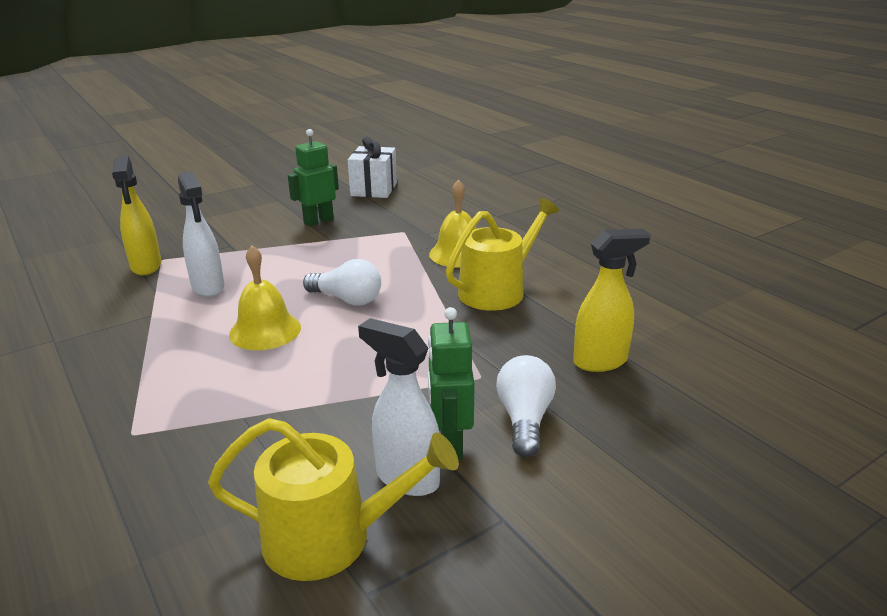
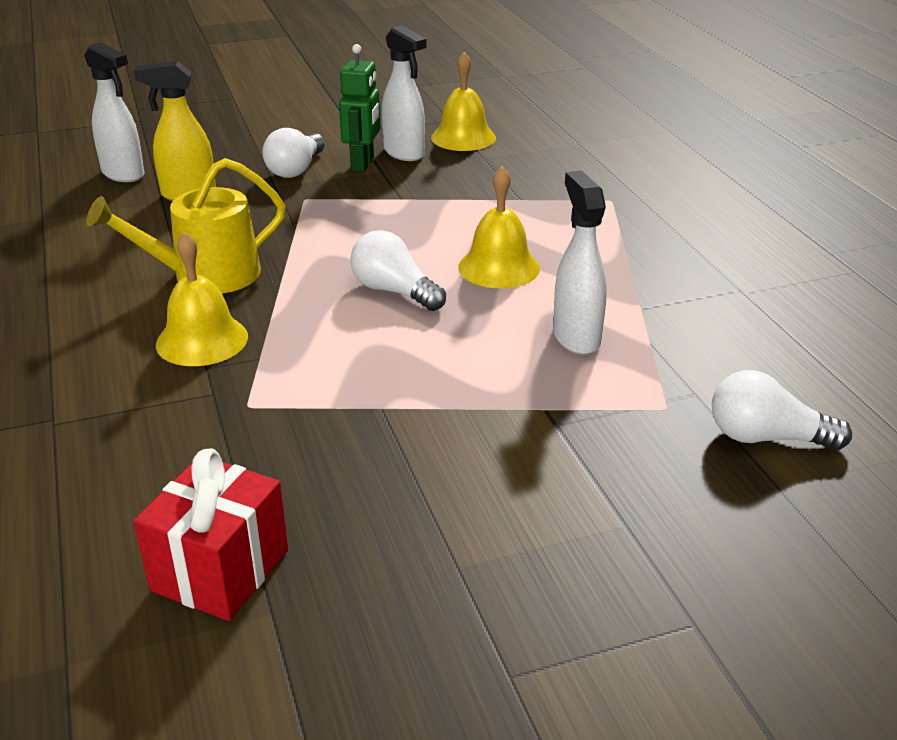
camera: 165 degrees left, 5 degrees up
(109, 254) = (766, 438): none -> white light bulb
(146, 266) = (684, 394): yellow spray bottle -> none
(318, 221) = (386, 465): green robot -> none
(330, 537) = (463, 137): yellow watering can -> yellow bell
(374, 189) = (220, 570): white gift -> red gift
(701, 377) = (123, 174): none -> white spray bottle

